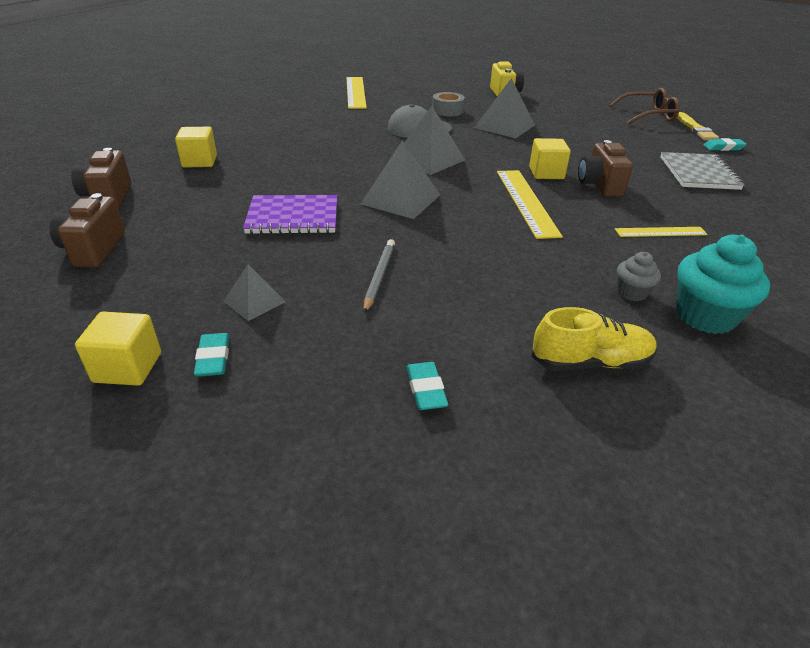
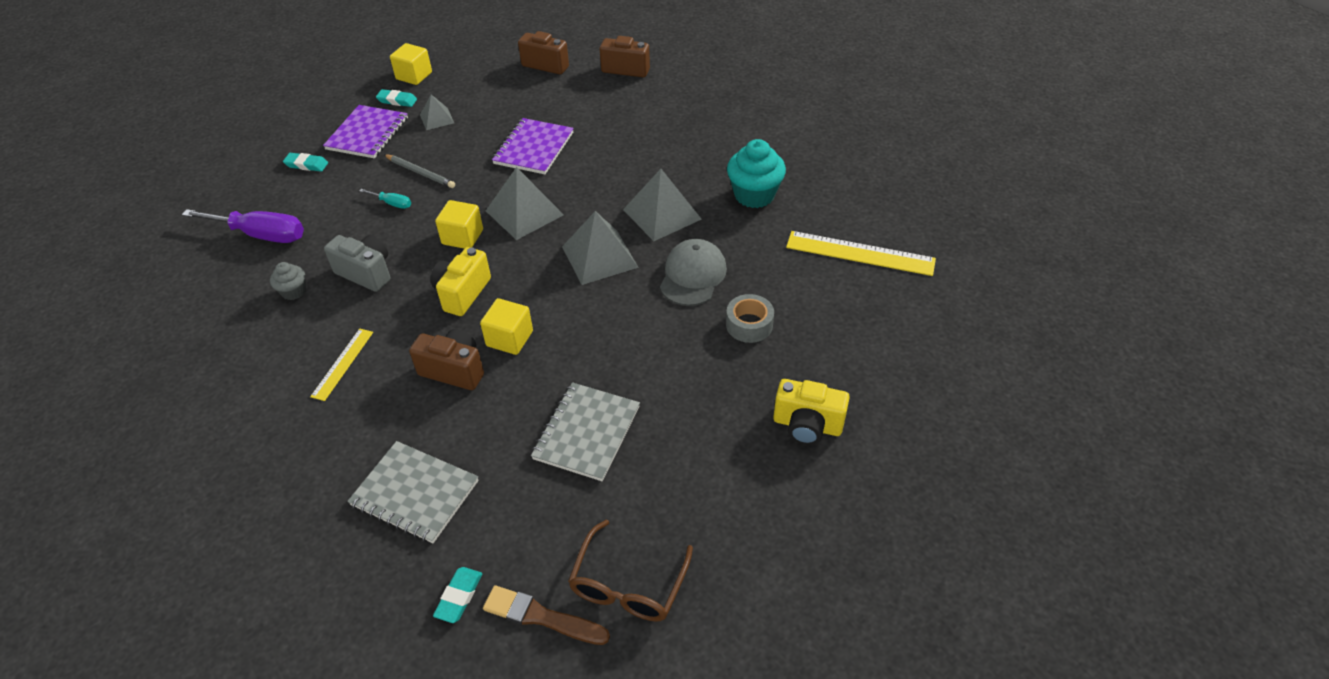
camera: 115 degrees right, 10 degrees up
(199, 161) = (675, 112): yellow cube -> yellow cube (462, 237)
(317, 355) = (367, 134): none -> purple notebook
(447, 278) = (392, 203): none -> turquoise screwdriver
(504, 126) = (665, 363): grey pyramid -> grey pyramid (662, 214)
(526, 202) = (462, 293): yellow ruler -> yellow camera
(558, 257) = (366, 273): none -> grey camera
(583, 137) = (586, 433): none -> grey notebook
(590, 362) = (261, 235): yellow shoe -> purple screwdriver
(695, 129) = (542, 617): yellow brush -> brown brush
(705, 316) = (238, 316): turquoise cupcake -> turquoise cupcake (754, 195)

